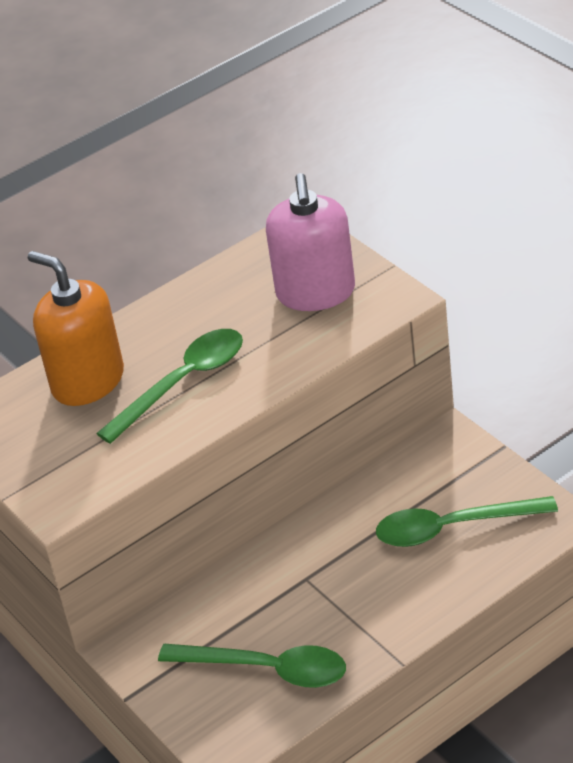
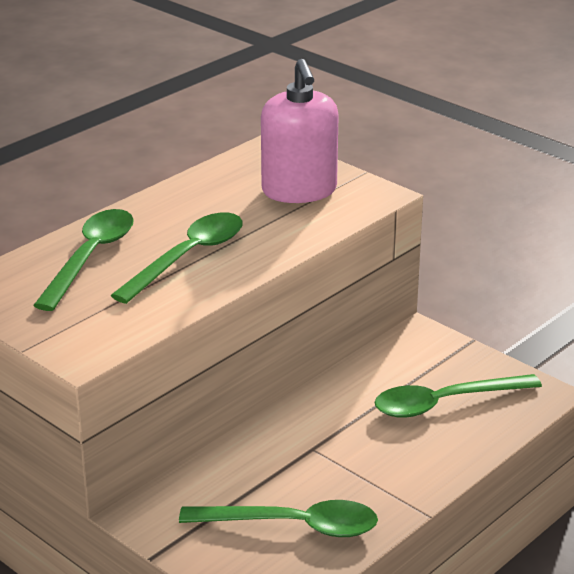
camera: 15 degrees left, 10 degrees down
(88, 381) = (90, 258): orange soap dispenser -> green spoon

